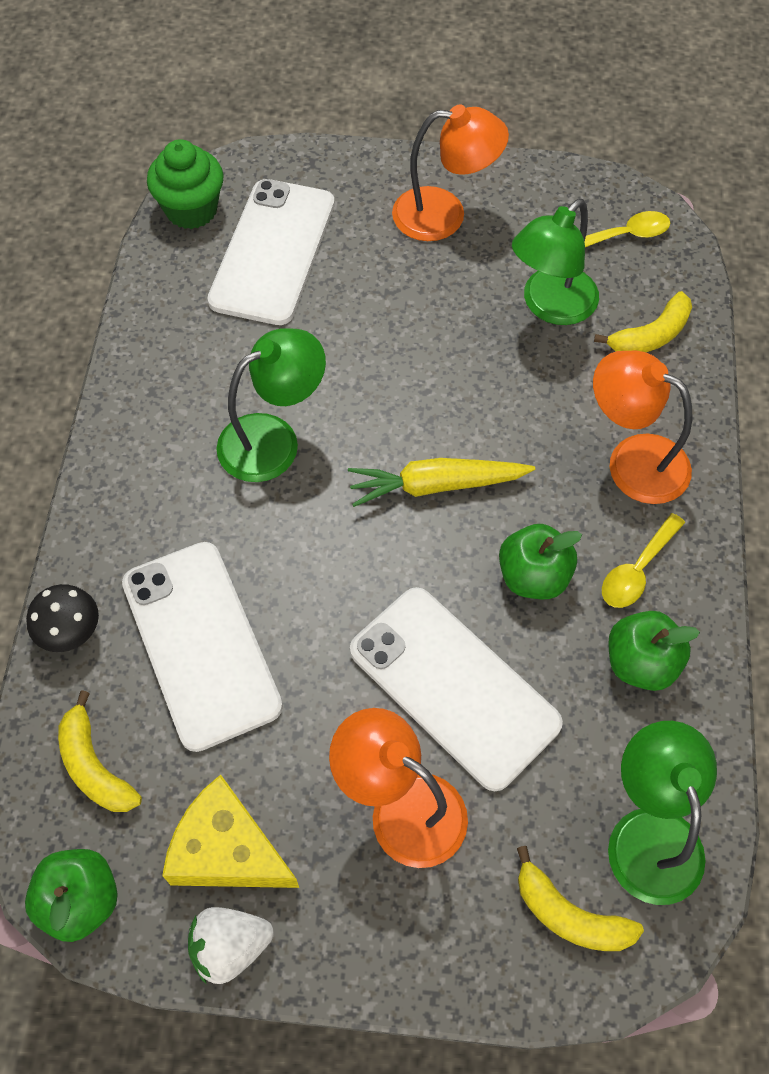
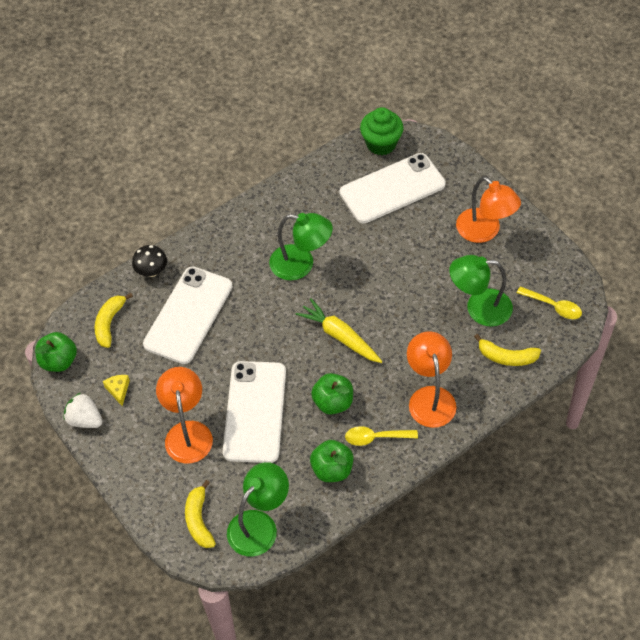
camera: 50 degrees right, 5 degrees down
(227, 850) = (118, 390): yellow cheese -> yellow cheese, size x0.48

